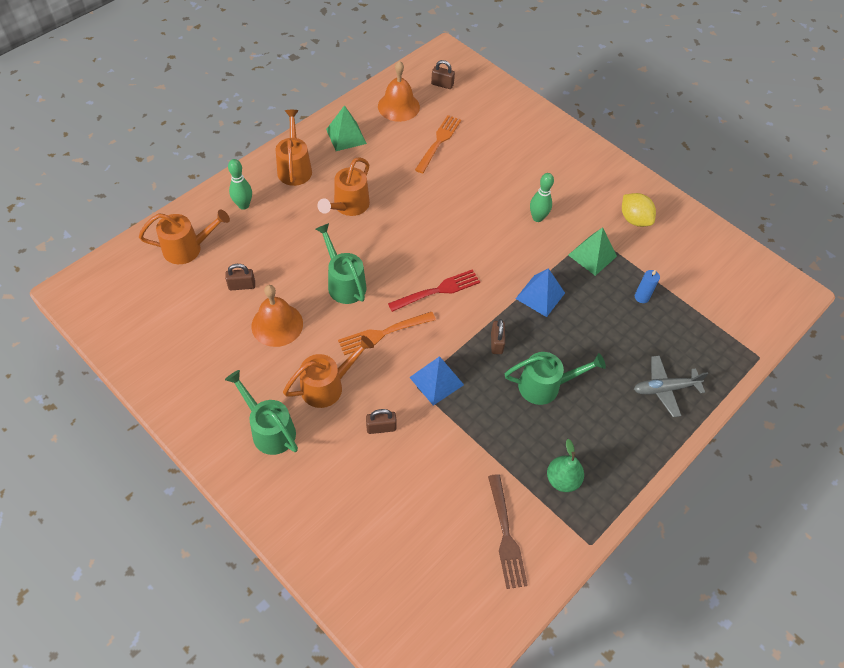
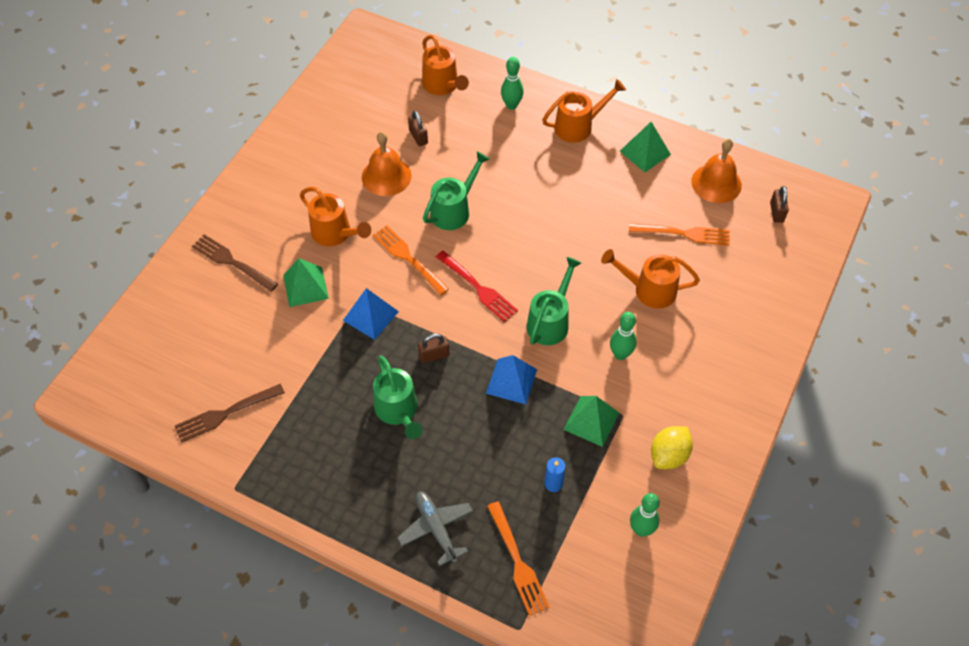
camera: 75 degrees right, 0 degrees up
(269, 429) = (278, 207): green watering can -> green watering can (550, 321)
(322, 489) = (233, 262): none -> brown fork
(348, 206) = (550, 184): orange watering can -> orange watering can (648, 290)
(381, 428) = (305, 286): brown padlock -> green pyramid
(562, 479) = (296, 449): green pear -> none
(691, 256) = (641, 530): none -> green bowling pin
(703, 341) = (517, 561): none -> orange fork

